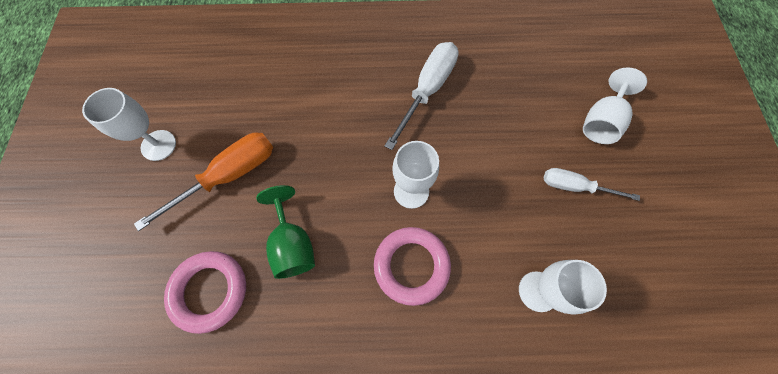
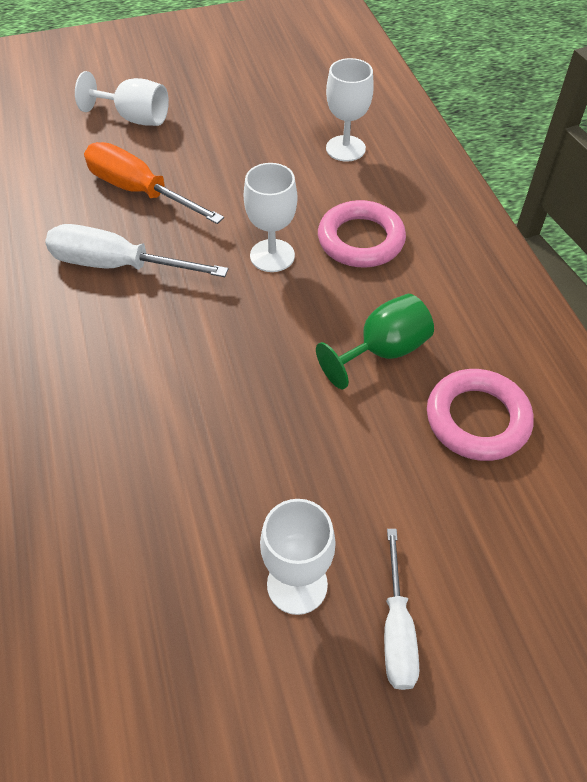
camera: 105 degrees left, 15 degrees down
(228, 176) = (316, 457): orange screwdriver -> orange screwdriver (139, 191)
(574, 187) = (223, 132): white screwdriver -> white screwdriver (397, 629)

